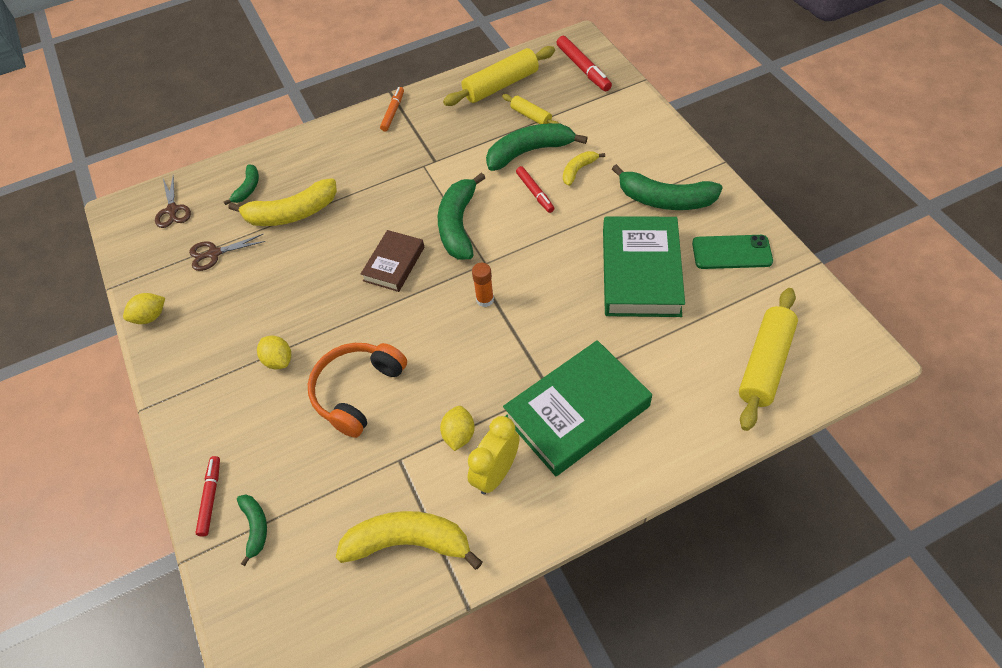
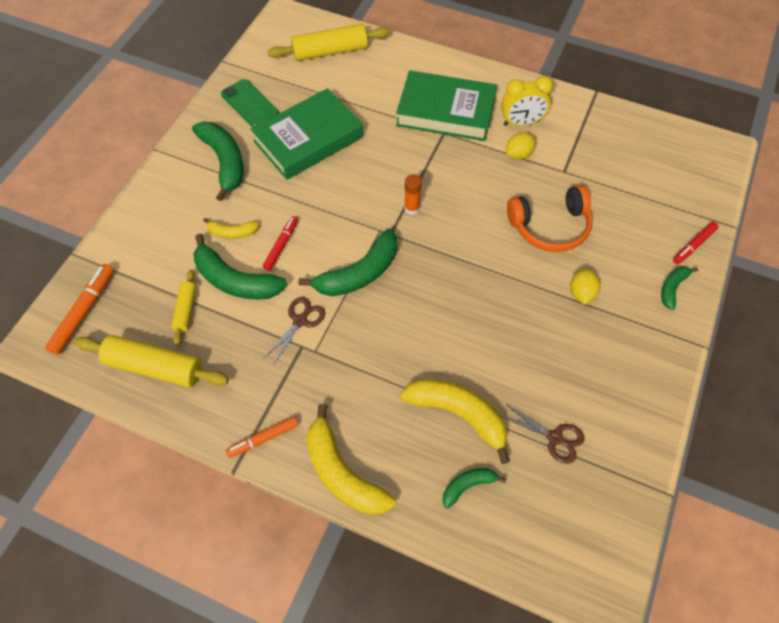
camera: 135 degrees left, 5 degrees up
(150, 317) = (651, 424): yellow lemon -> none
(172, 210) = (553, 535): brown scissors -> brown scissors (300, 321)
(255, 527) = (677, 207): green banana -> green banana (672, 288)
(394, 264) = (435, 288): brown book -> none
(409, 543) = (599, 133): yellow banana -> yellow banana (342, 473)
(583, 68) = (84, 311): red marker -> orange marker

